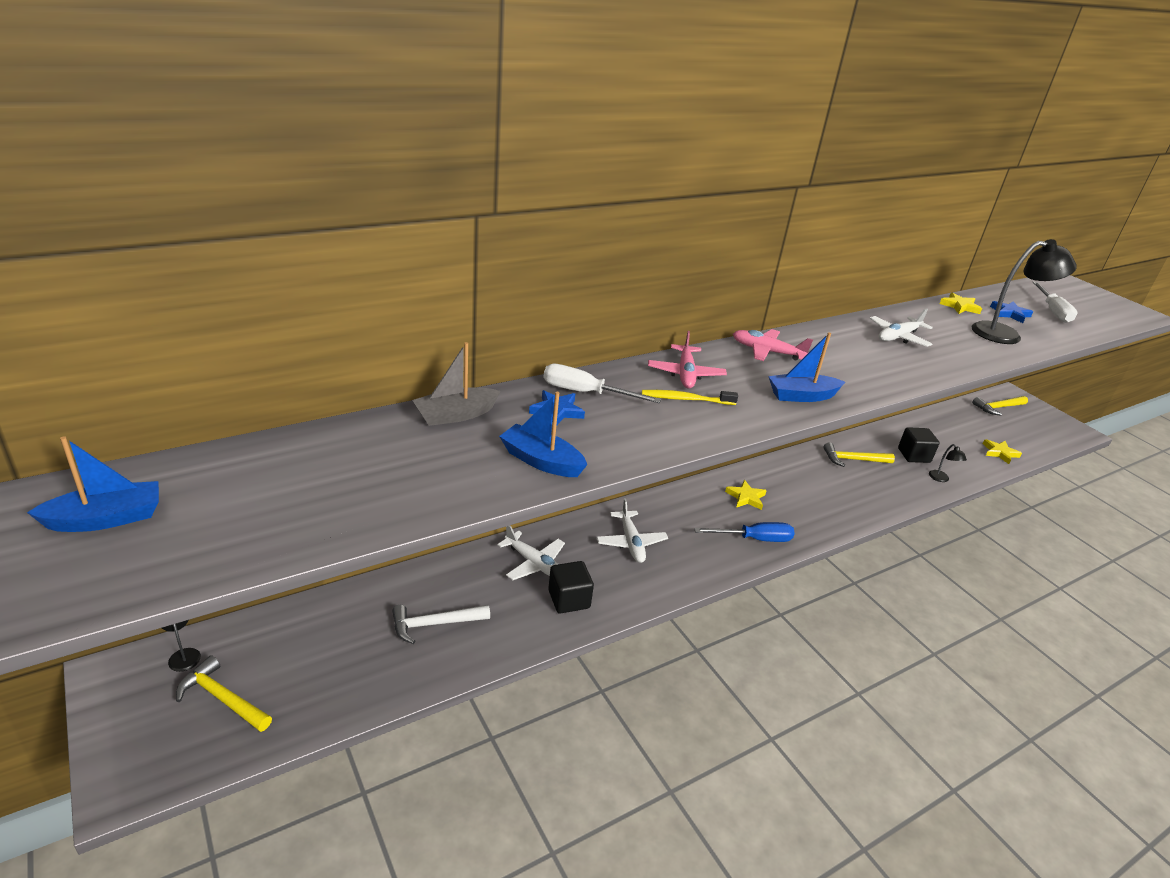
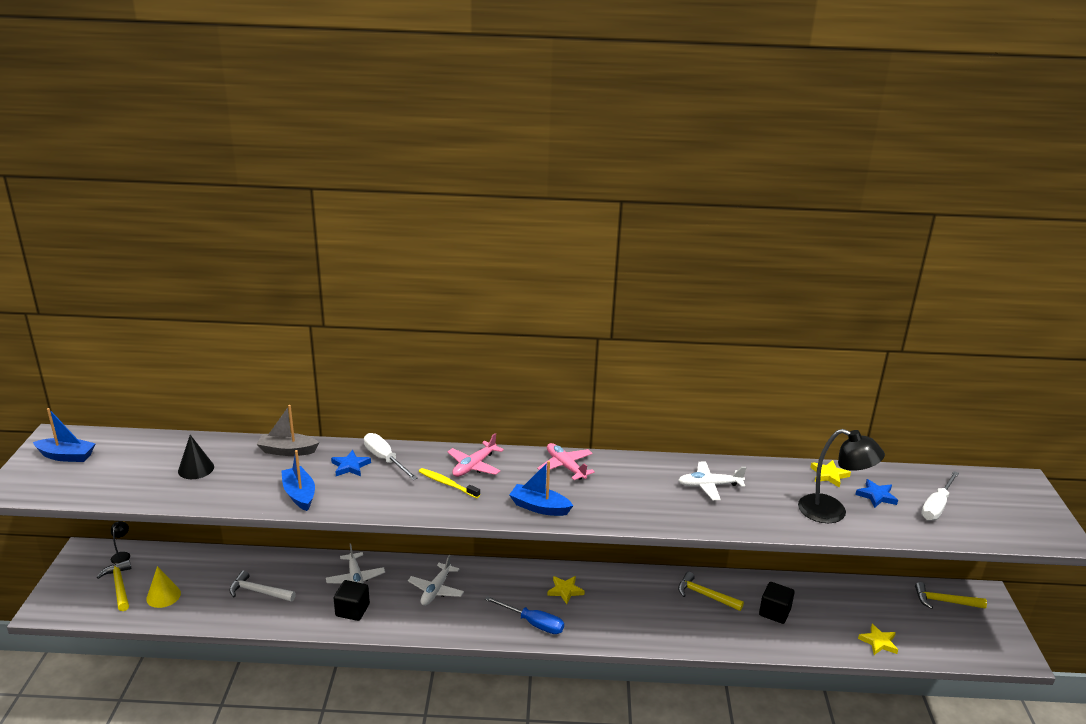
camera: 35 degrees right, 5 degrees down
(307, 683) = (163, 596): none -> yellow cone
(356, 472) = (196, 469): none -> black cone
(941, 479) = (775, 641): black lamp -> none

